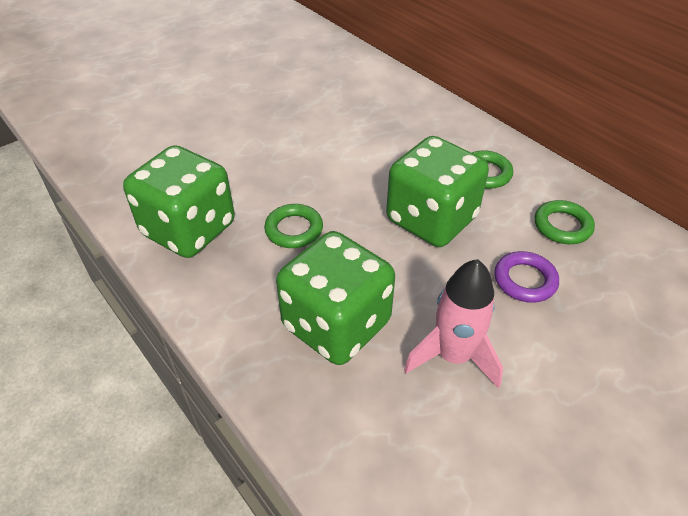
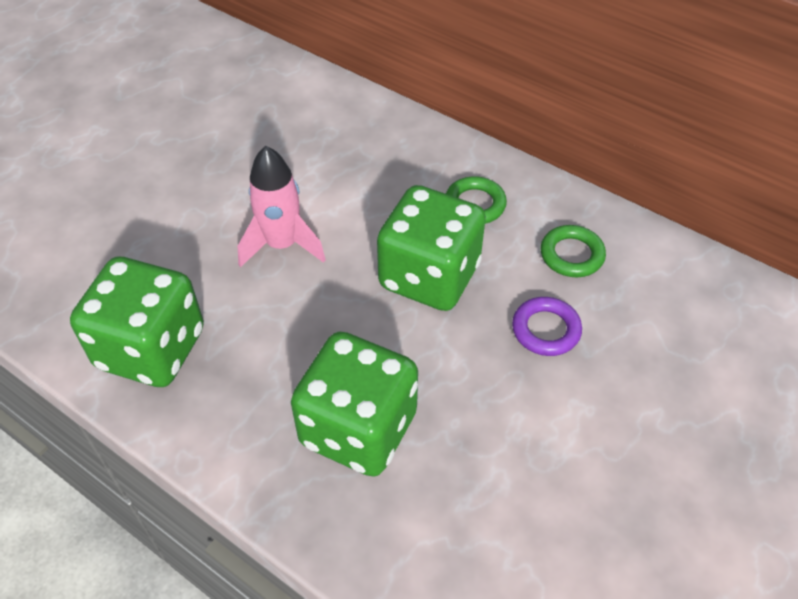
camera: 15 degrees left, 5 degrees up
(294, 230) = (277, 322): green ring -> none
(453, 356) = (491, 435): pink rocket -> pink rocket (282, 245)

